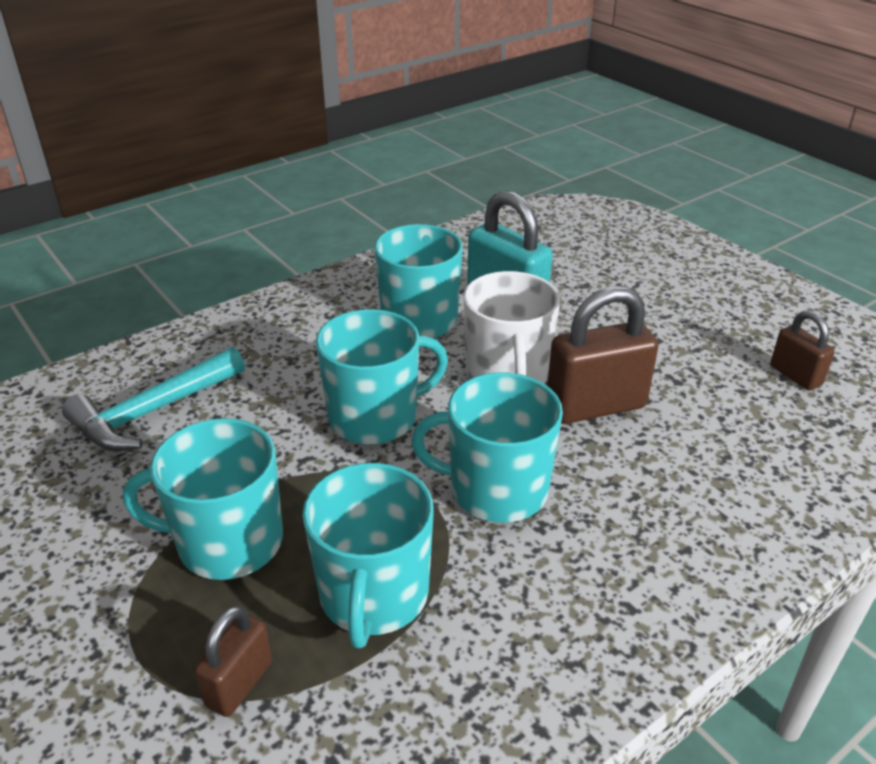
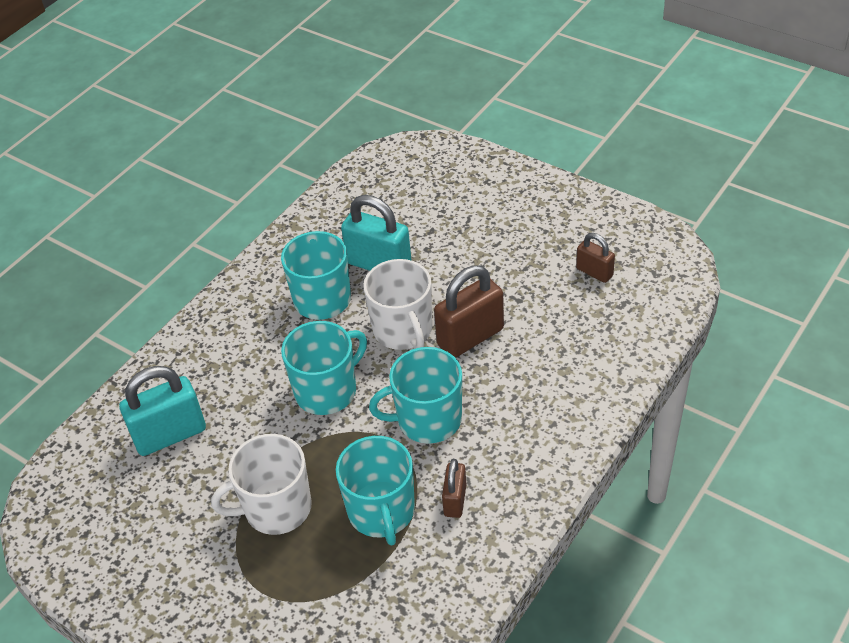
camera: 15 degrees left, 10 degrees up
(152, 412) = (170, 435): turquoise hammer -> turquoise padlock
(227, 542) = (276, 508): turquoise mug -> white mug
(240, 683) = (329, 586): brown padlock -> brown padlock (455, 500)

